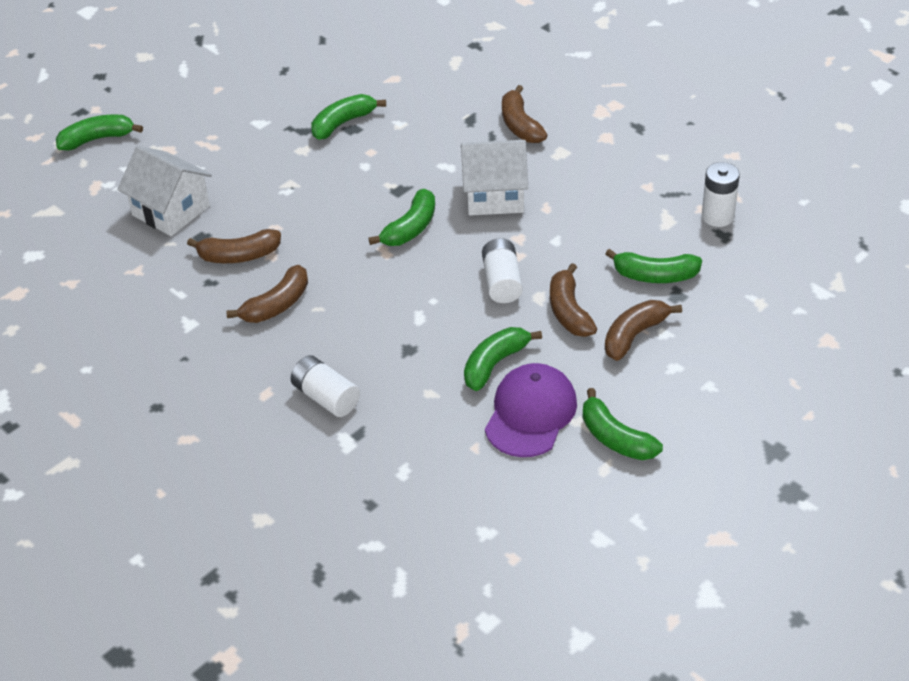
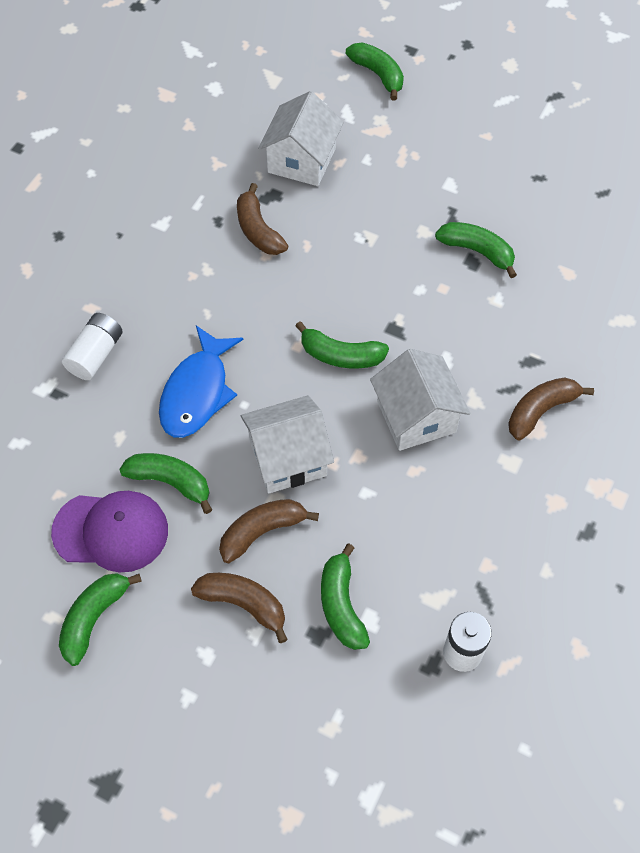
camera: 70 degrees right, 15 degrees up
(277, 305) = (202, 280): brown banana -> none
(405, 329) = (197, 392): none -> blue fish
(502, 282) = (287, 458): white battery -> white house

